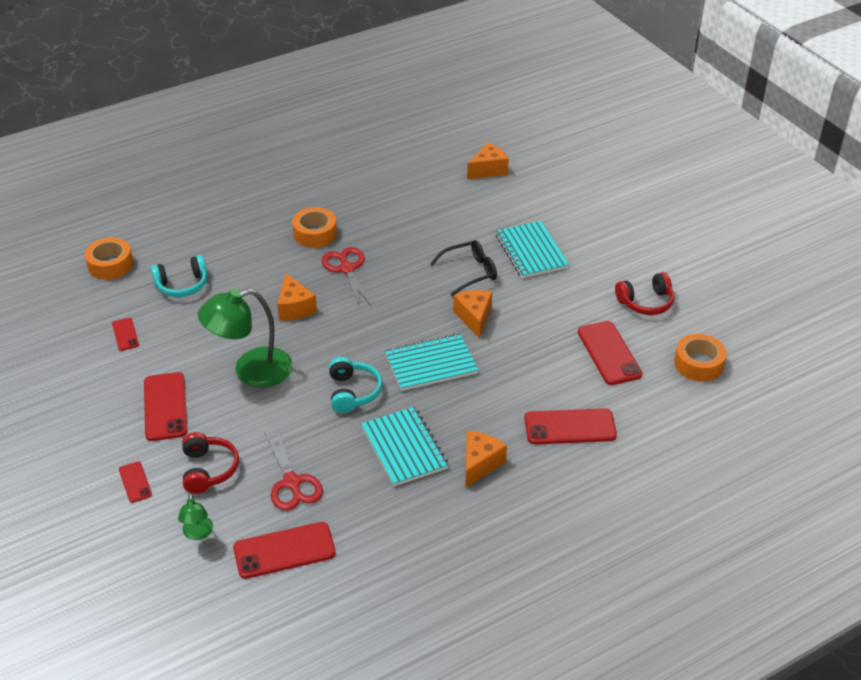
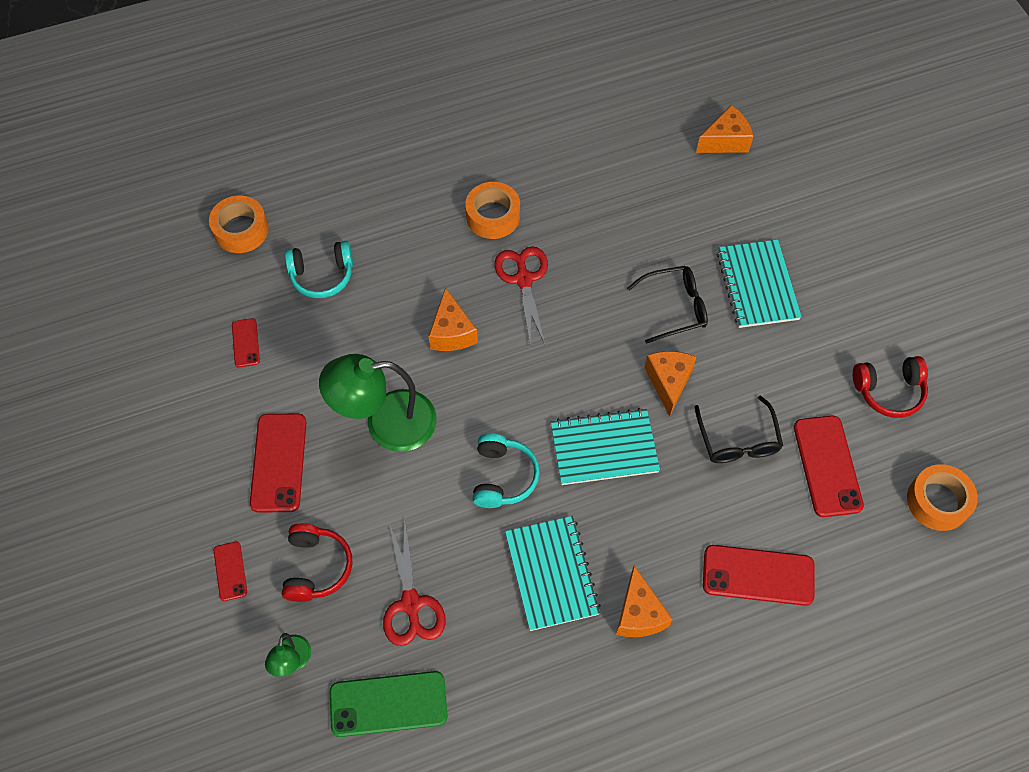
camera: 10 degrees right, 20 degrees up
(284, 550) = (388, 704): red phone -> green phone
(480, 464) = (639, 613): orange cheese -> orange cheese turned 135 degrees clockwise
(536, 346) = (738, 440): none -> black glasses

